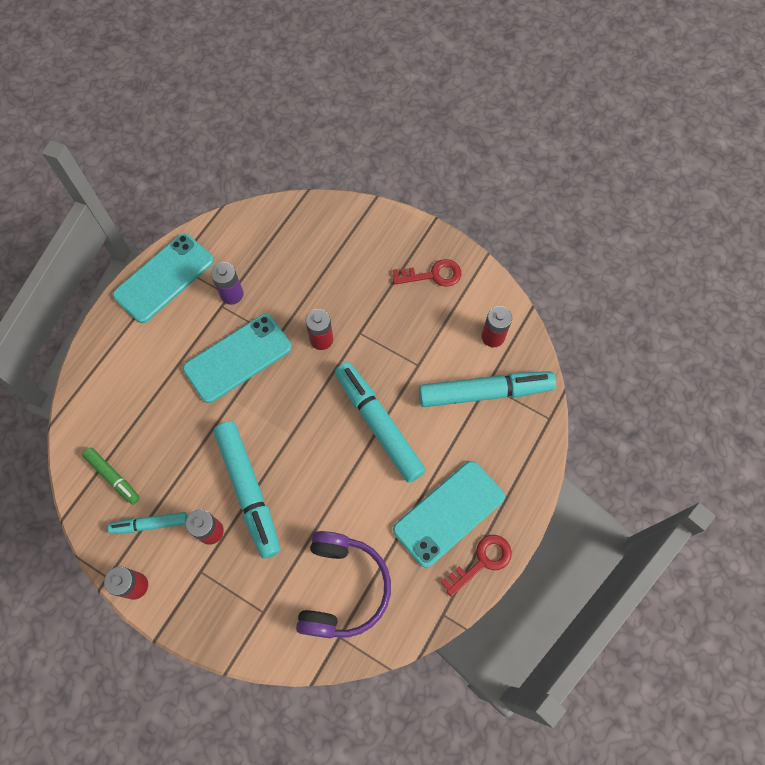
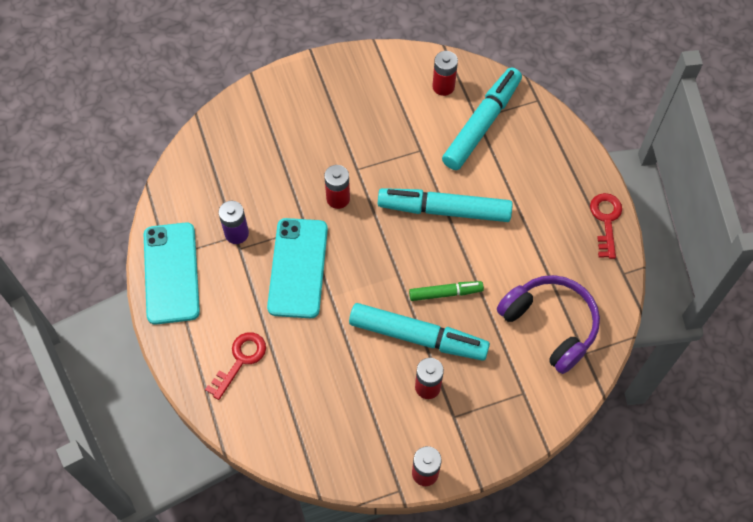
camera: 50 degrees left, 5 degrees down
(113, 477) = (317, 430): green marker -> green marker (445, 293)
(150, 524) = (383, 428): turquoise marker -> none
(433, 275) = (356, 86): red key -> red key (240, 360)
(448, 513) = (553, 215): turquoise phone -> none

